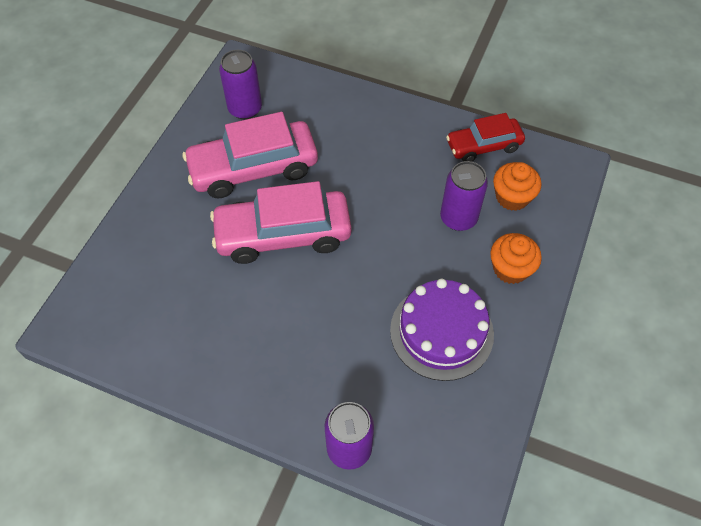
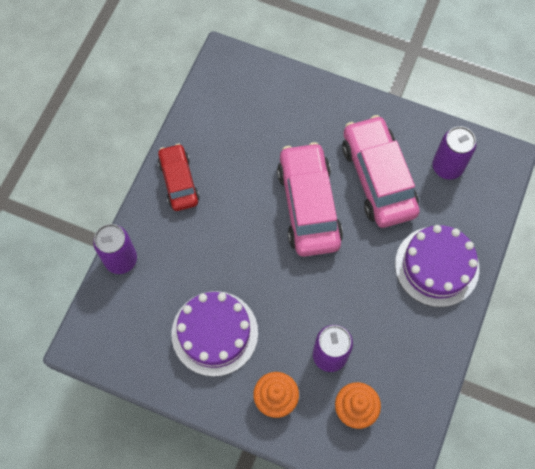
camera: 90 degrees right, 10 degrees up
(356, 123) = (436, 266): none -> purple cake
(483, 146) = (417, 387): red car -> red car (179, 181)

